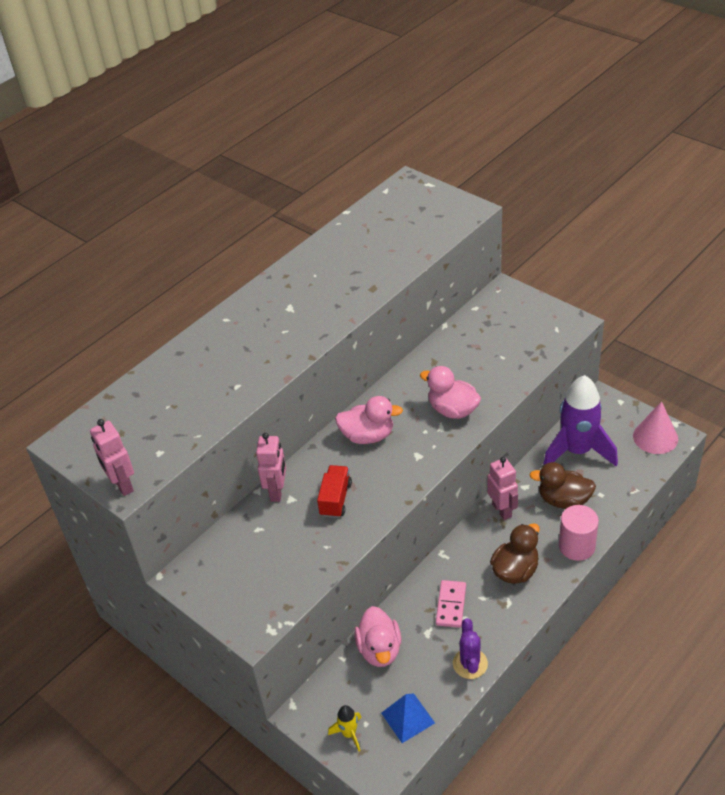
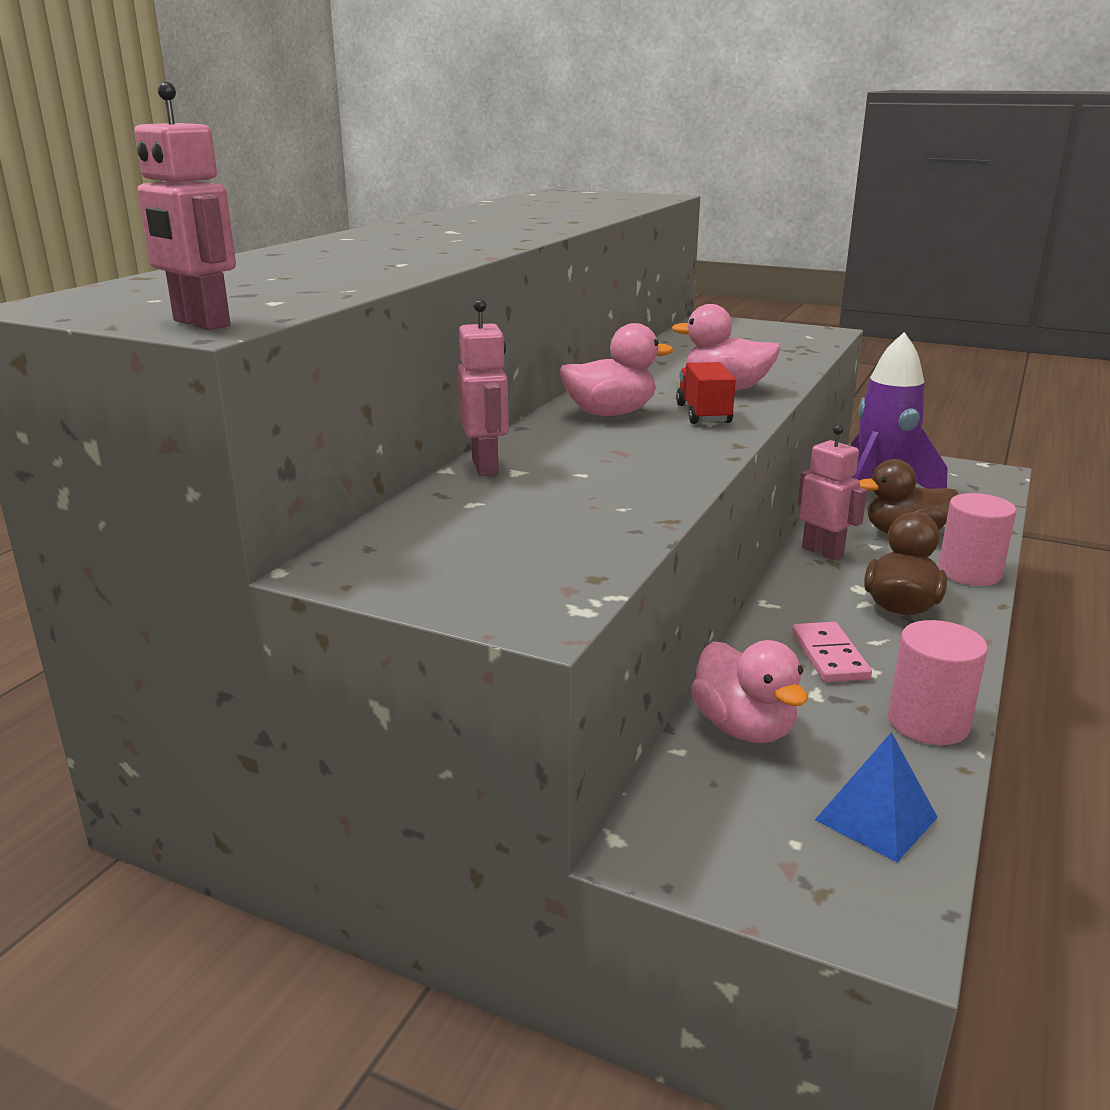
camera: 20 degrees left, 20 degrees down
(335, 499) = (601, 465): red truck -> red truck (703, 414)
(349, 734) = (772, 866): yellow rocket -> none
(470, 664) = (928, 722): purple cactus -> pink cylinder
(655, 437) = (971, 475): pink cone -> none

